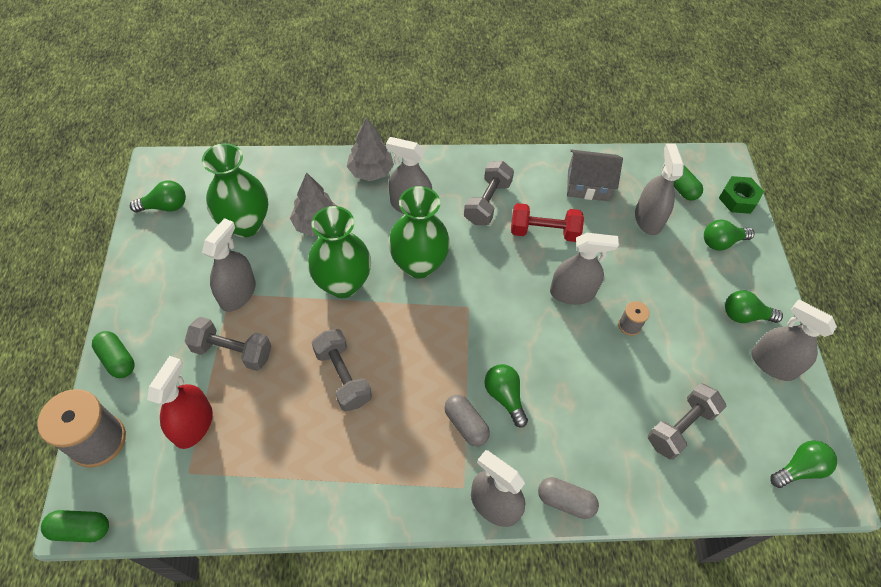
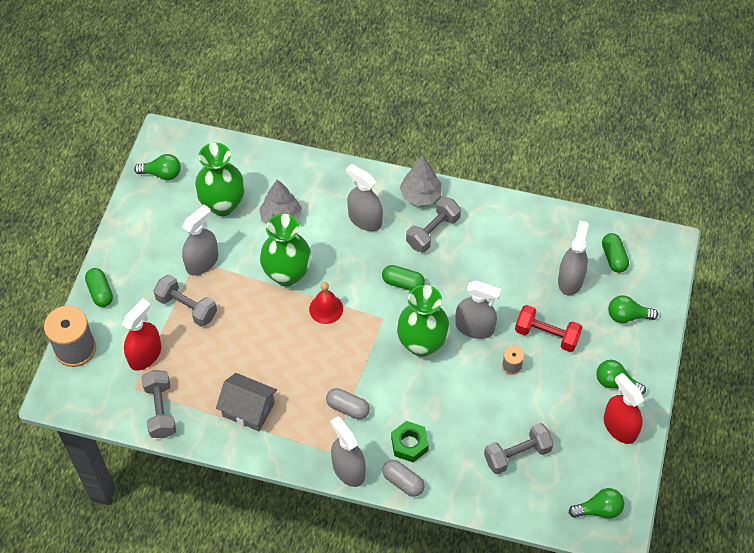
camera: 20 degrees right, 0 degrees up
(81, 529) = (53, 406): green capsule -> green capsule (403, 283)
(343, 376) = (265, 348): grey dumbbell -> grey dumbbell (160, 410)
(371, 171) = (341, 180): grey tree -> grey tree (420, 195)
(400, 312) = (326, 309): none -> red bell
(418, 264) = (354, 273): green vase -> green vase (422, 343)
(466, 424) = (348, 408): grey capsule -> grey capsule turned 45 degrees counterclockwise
(504, 396) = (386, 395): green light bulb -> none
(544, 232) = (472, 269): red dumbbell -> red dumbbell (547, 335)
(588, 185) = (529, 236): grey house -> grey house (248, 409)
(738, 199) = (663, 281): green nut -> green nut (409, 444)
(773, 364) = (620, 427): grey spray bottle -> red spray bottle

